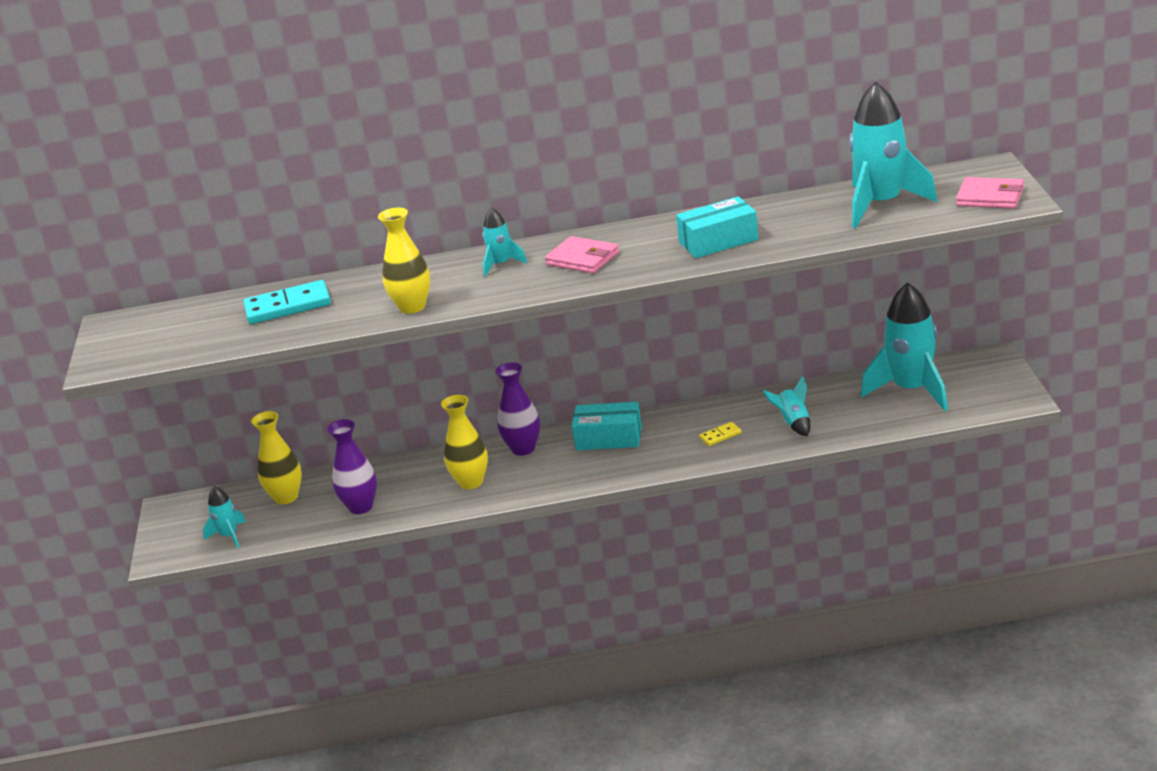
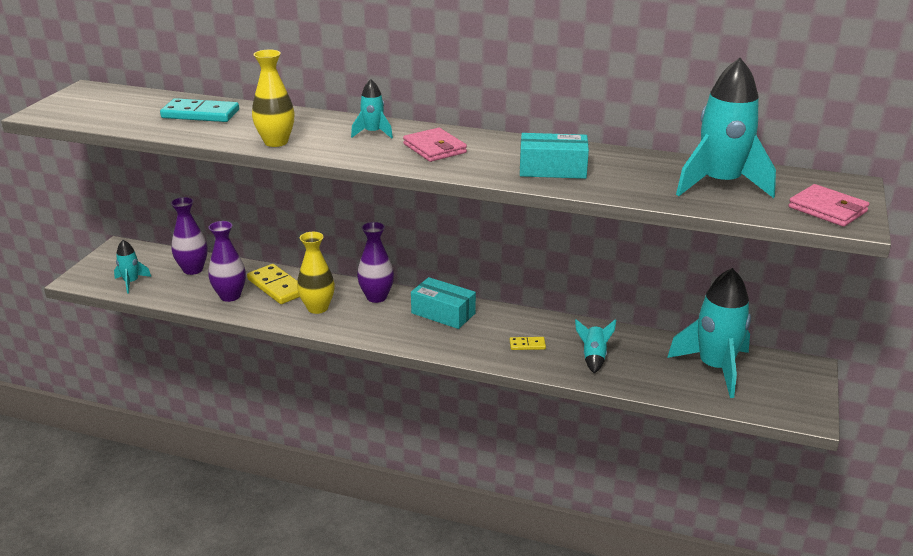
camera: 20 degrees right, 0 degrees up
(286, 497) = (193, 269): yellow vase -> purple vase
(403, 478) = (277, 287): none -> yellow domino

